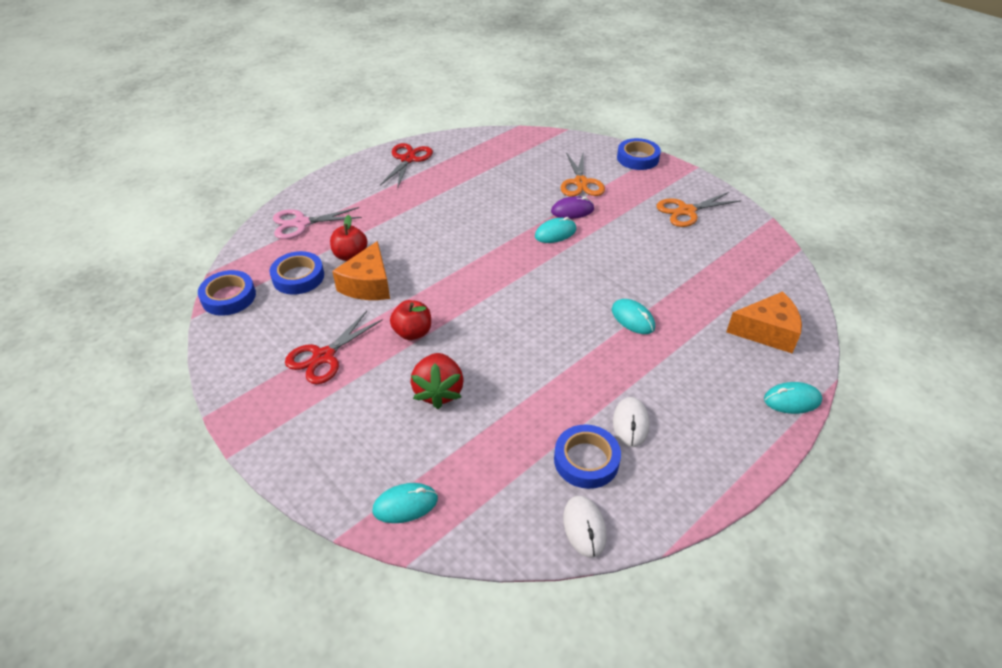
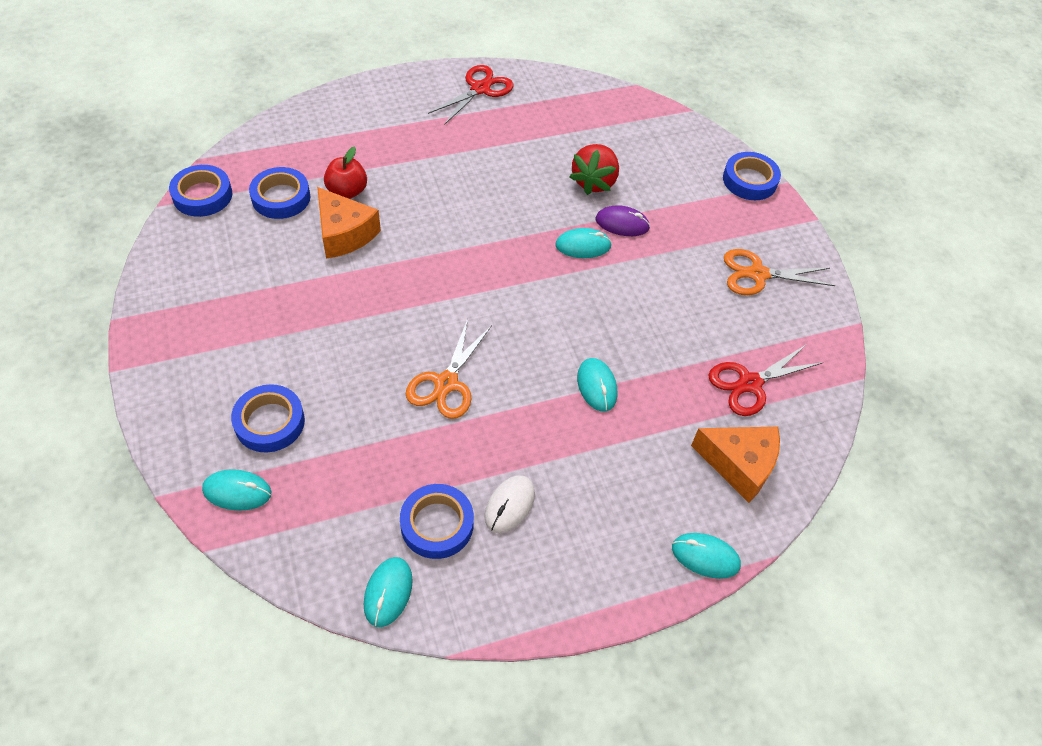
camera: 20 degrees right, 10 degrees up
(301, 223) = (320, 132): pink scissors -> none
(323, 356) = (253, 300): red scissors -> red scissors (750, 383)
(368, 285) = (344, 234): orange cheese -> orange cheese turned 75 degrees counterclockwise
(398, 441) = (269, 422): none -> blue tape
(412, 332) = (355, 308): red apple -> none
(438, 391) = (340, 386): red strawberry -> red strawberry (594, 182)
(581, 183) = (657, 190): orange scissors -> orange scissors (446, 383)
(584, 527) = (388, 592): white mouse -> turquoise mouse

